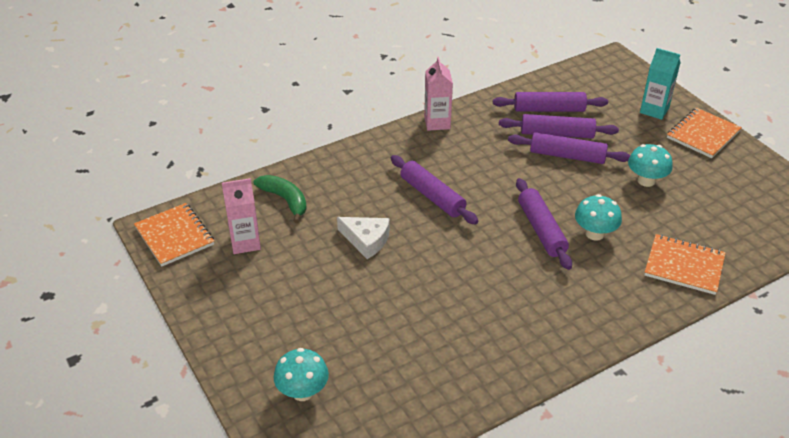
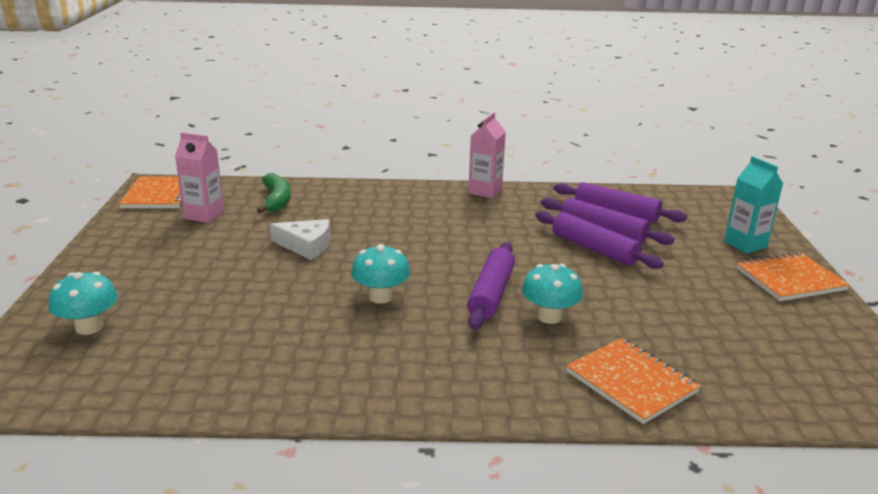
camera: 30 degrees right, 15 degrees down
(366, 240) = (306, 245): white cheese -> white cheese turned 45 degrees counterclockwise
(432, 196) = (411, 236): purple rolling pin -> none
(646, 181) = (668, 294): turquoise mushroom -> turquoise mushroom (381, 297)

